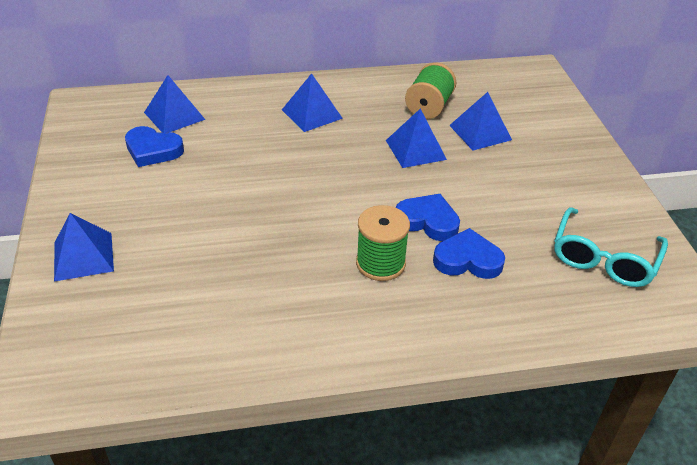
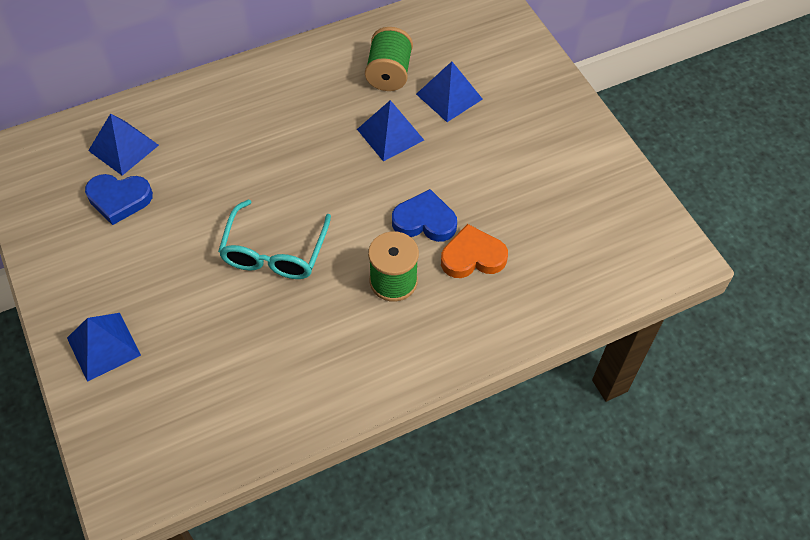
camera: 15 degrees left, 15 degrees up
(312, 114) = (270, 111): blue pyramid -> none
(467, 260) = (472, 257): blue heart -> orange heart
(603, 258) = (594, 224): turquoise glasses -> turquoise glasses (274, 252)

